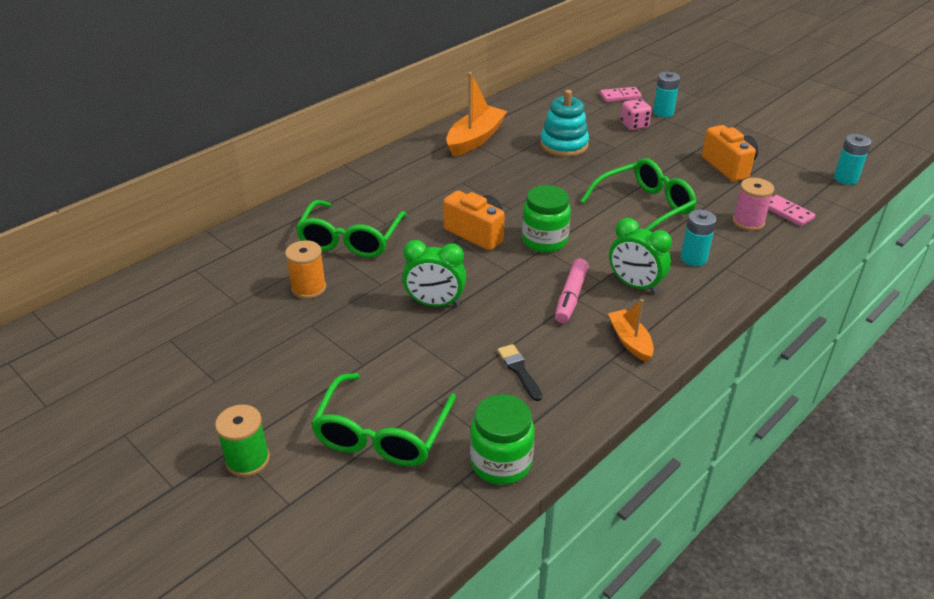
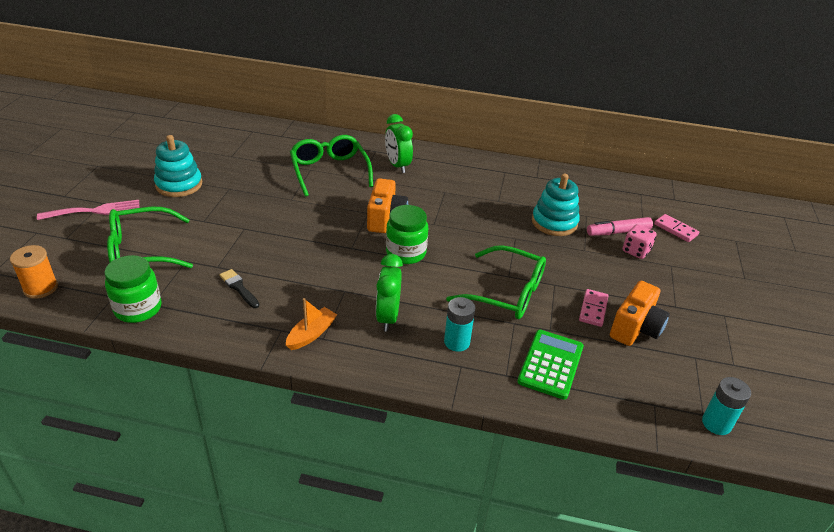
camera: 55 degrees right, 0 degrees up
(248, 460) = (95, 211): green spool -> pink fork
(260, 365) = (179, 185): none -> turquoise stacking toy
(308, 288) = (265, 174): orange spool -> orange spool (41, 288)
(350, 239) = (329, 171): green glasses -> green glasses turned 90 degrees clockwise
(435, 303) = (286, 228): green clock -> green clock (397, 165)
(475, 139) = (510, 179): orange boat -> none
(519, 370) = (239, 288): black brush -> black brush turned 75 degrees counterclockwise
(571, 297) = (344, 287): pink marker -> pink marker (618, 232)
(663, 112) = (681, 262): turquoise battery -> none
(748, 222) = (551, 364): pink spool -> green calculator
(787, 212) = (597, 389): pink domino -> pink domino (593, 309)

